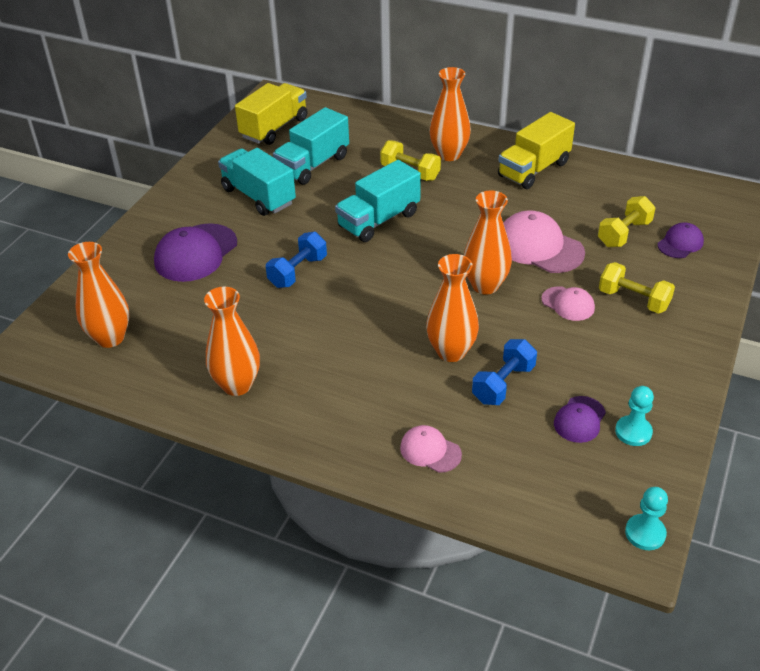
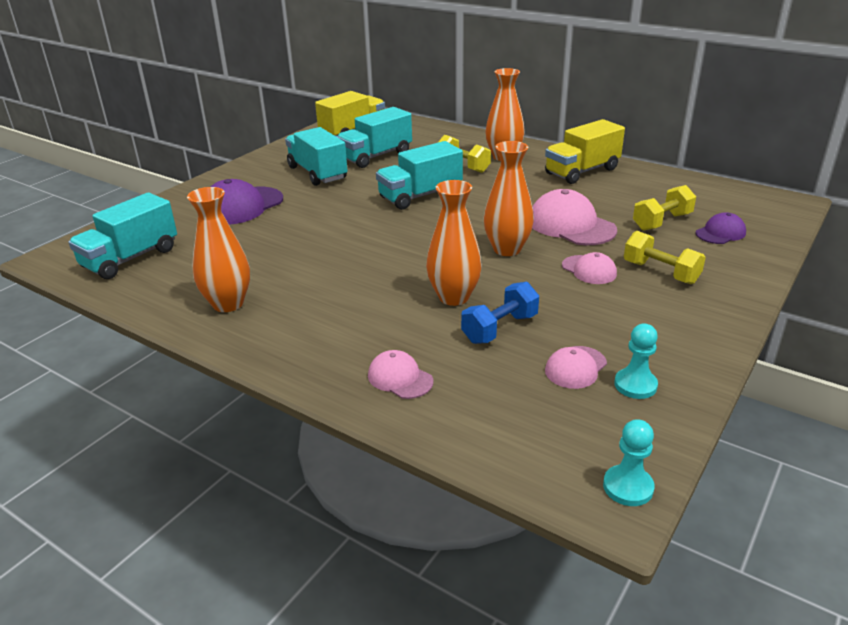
camera: 10 degrees right, 10 degrees down
(110, 338) = (130, 258): orange vase -> turquoise truck
(298, 272) = (328, 225): blue dumbbell -> none
(579, 419) = (575, 367): purple cap -> pink cap

